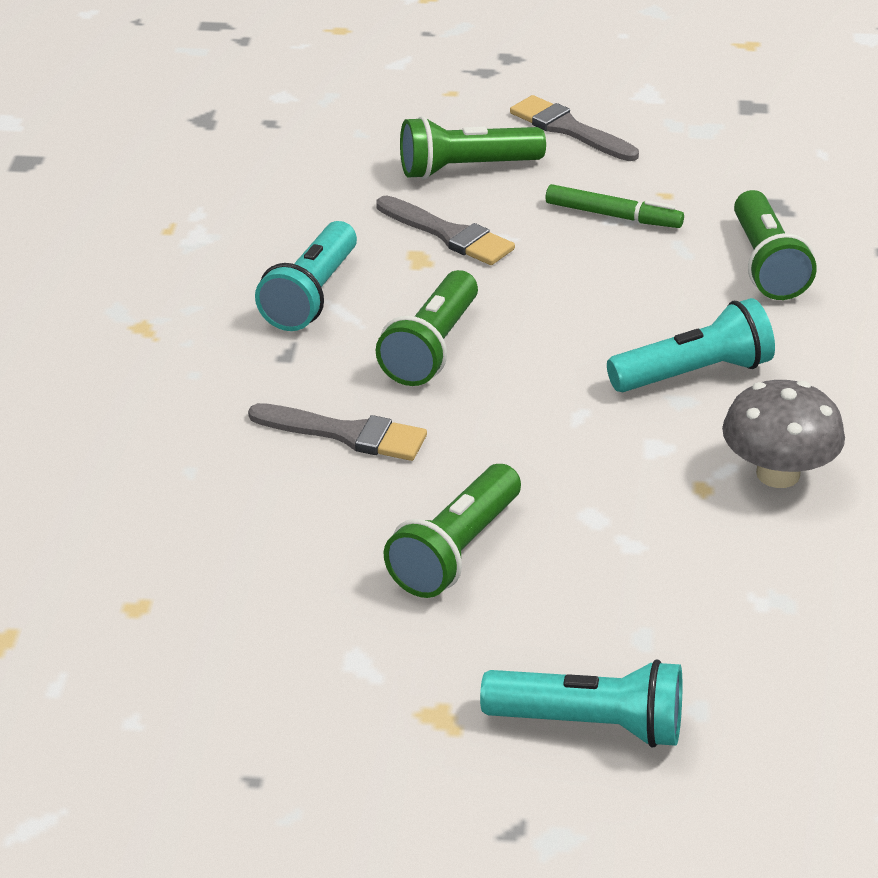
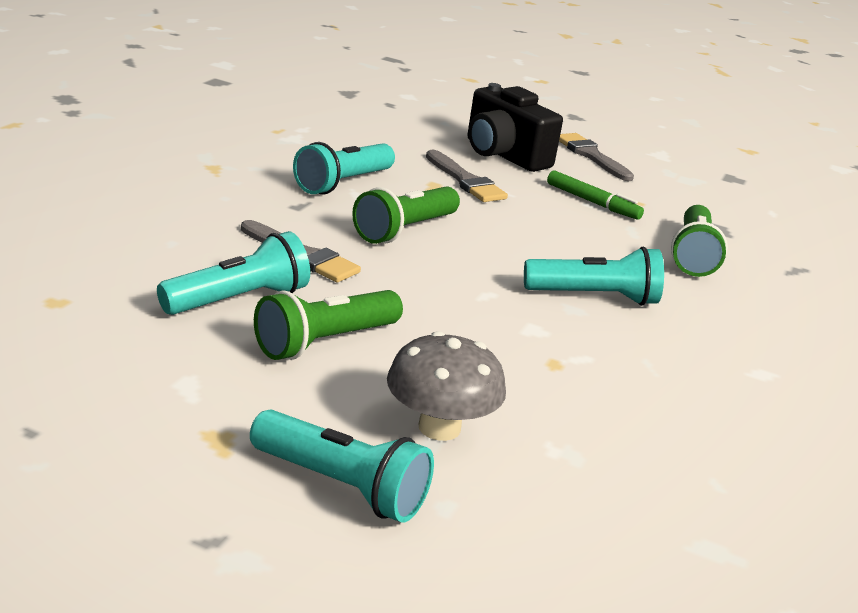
camera: 15 degrees right, 10 degrees down
(326, 527) = (239, 300): none -> turquoise flashlight
(465, 169) = (503, 155): green flashlight -> black camera
(778, 474) = (624, 373): grey mushroom -> grey mushroom (439, 427)

